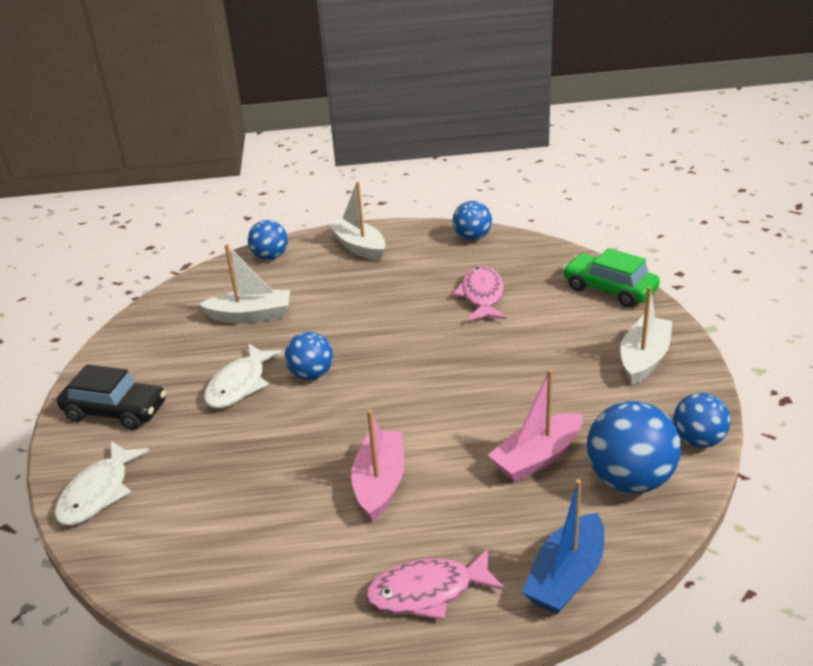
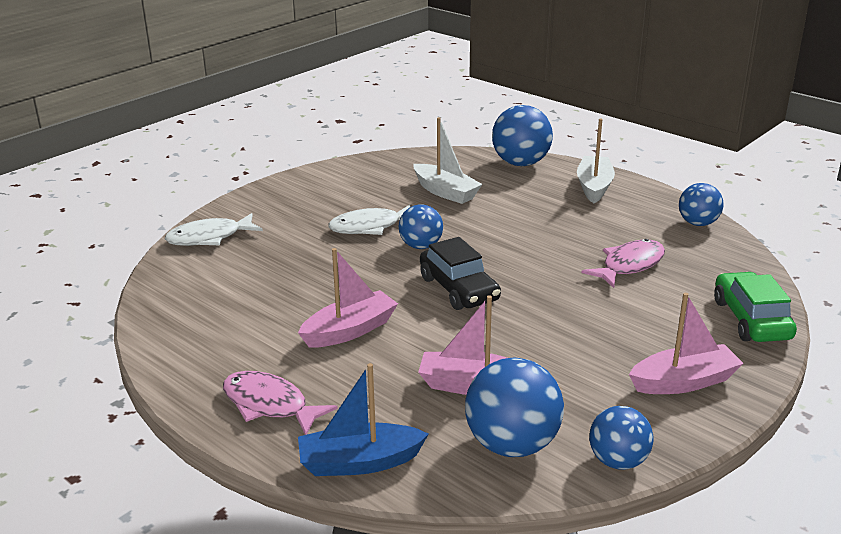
camera: 45 degrees right, 5 degrees down
(115, 411) = (285, 202): black car -> black car (459, 289)
(270, 257) = (520, 163): blue ball -> blue ball, size x1.59
(644, 359) = (684, 382): white boat -> pink boat

